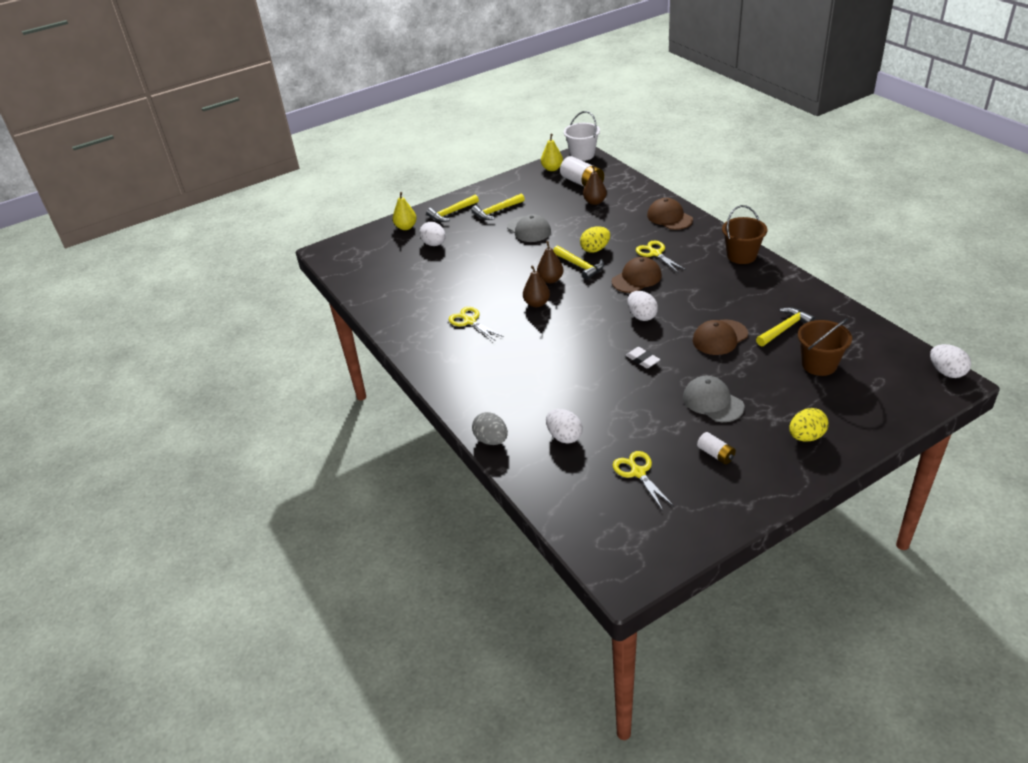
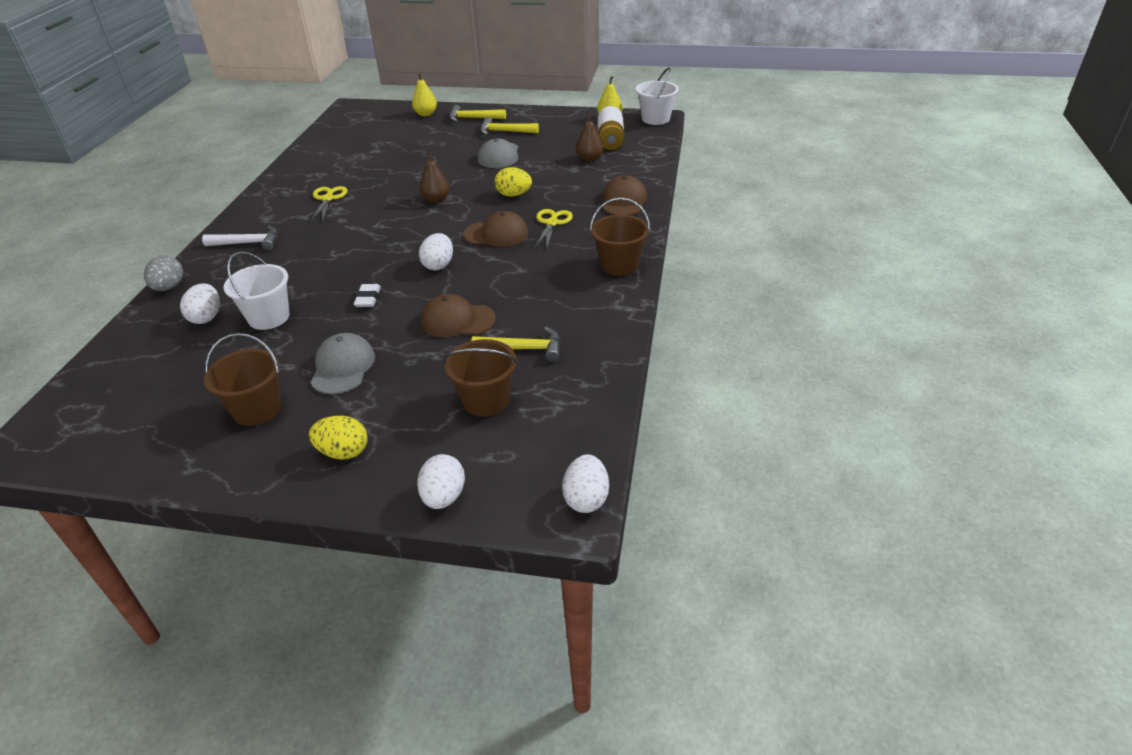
camera: 40 degrees right, 0 degrees up
(434, 244) = (418, 134): white egg -> white egg (444, 497)
(480, 381) = (248, 243): none -> white hammer
(537, 303) = (391, 211): brown pear -> none
(580, 266) = (476, 201): yellow hammer -> none
(605, 409) = (269, 317): none -> white bucket
(638, 472) = (187, 380): yellow scissors -> none
(715, 454) = (257, 409): white battery -> brown bucket

